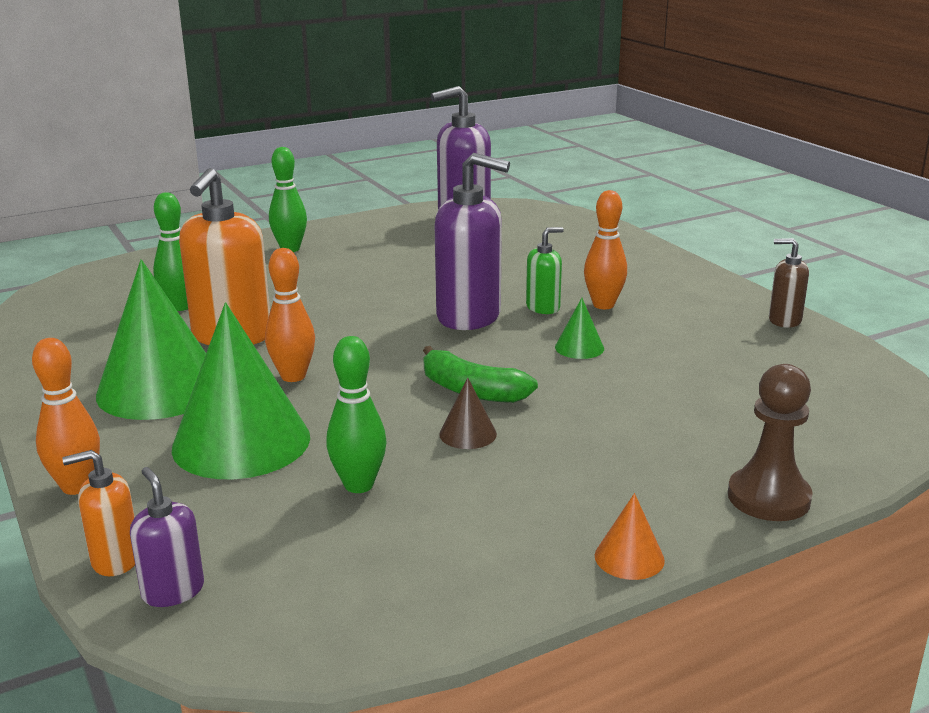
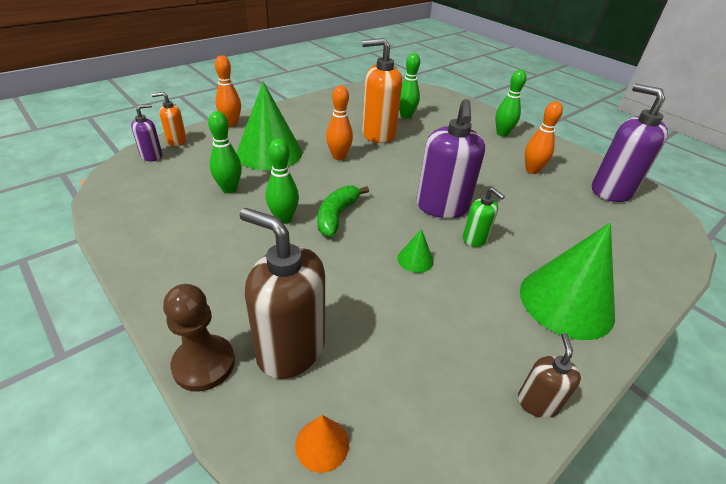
camera: 75 degrees right, 15 degrees up
(115, 560) = (176, 141): orange soap dispenser -> orange soap dispenser turned 75 degrees counterclockwise
(160, 389) = (317, 126): green cone -> green cone (566, 302)
(468, 434) = (284, 219): brown cone -> green bowling pin
(603, 305) = (498, 270): orange bowling pin -> orange bowling pin (532, 170)
(629, 558) = (145, 289): orange cone -> orange cone (322, 444)
(736, 438) = (290, 349): none -> brown soap dispenser

